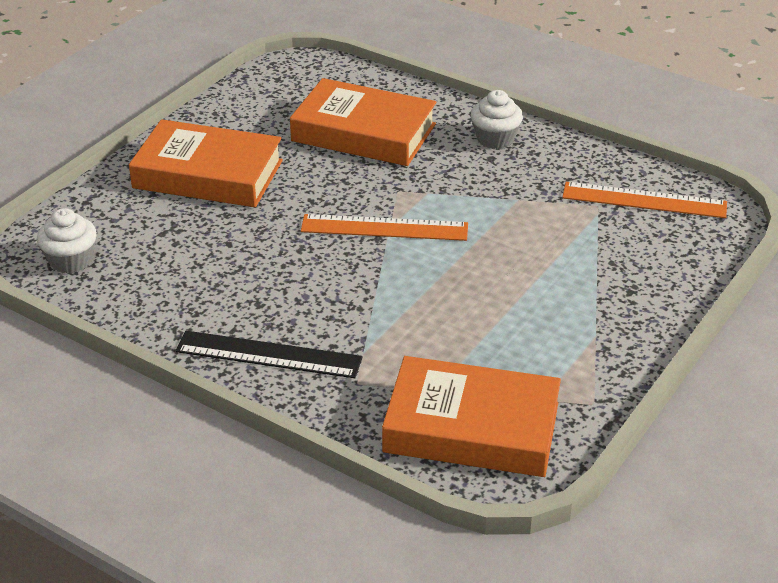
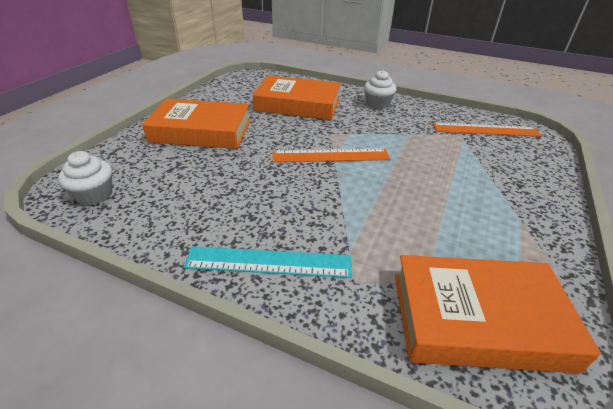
camera: 10 degrees left, 0 degrees up
(269, 354) = (269, 262): black ruler -> turquoise ruler

